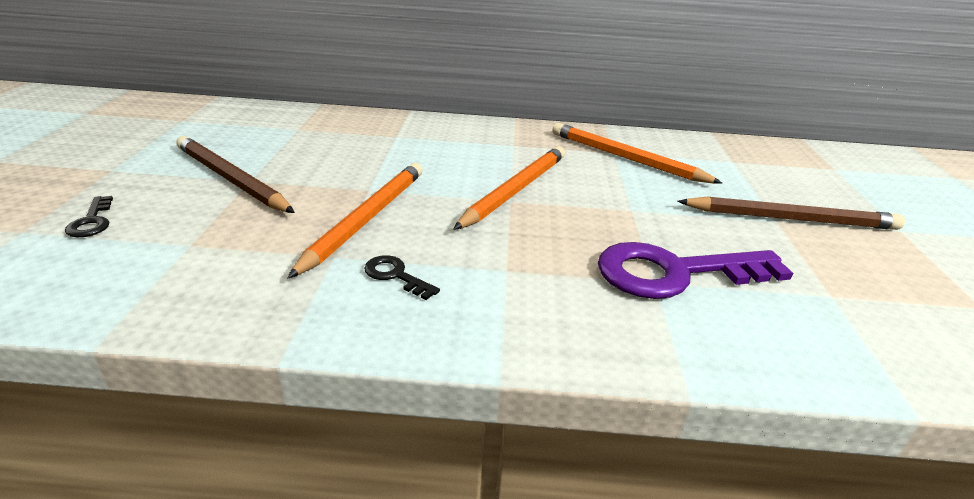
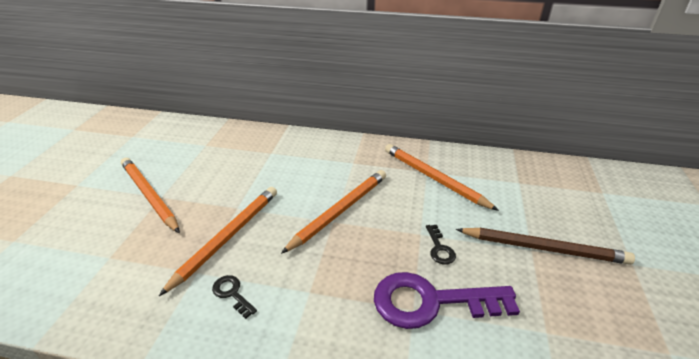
camera: 10 degrees right, 5 degrees up
(92, 221) = (55, 233): black key -> black key (439, 248)
(231, 179) = (149, 195): brown pencil -> orange pencil

